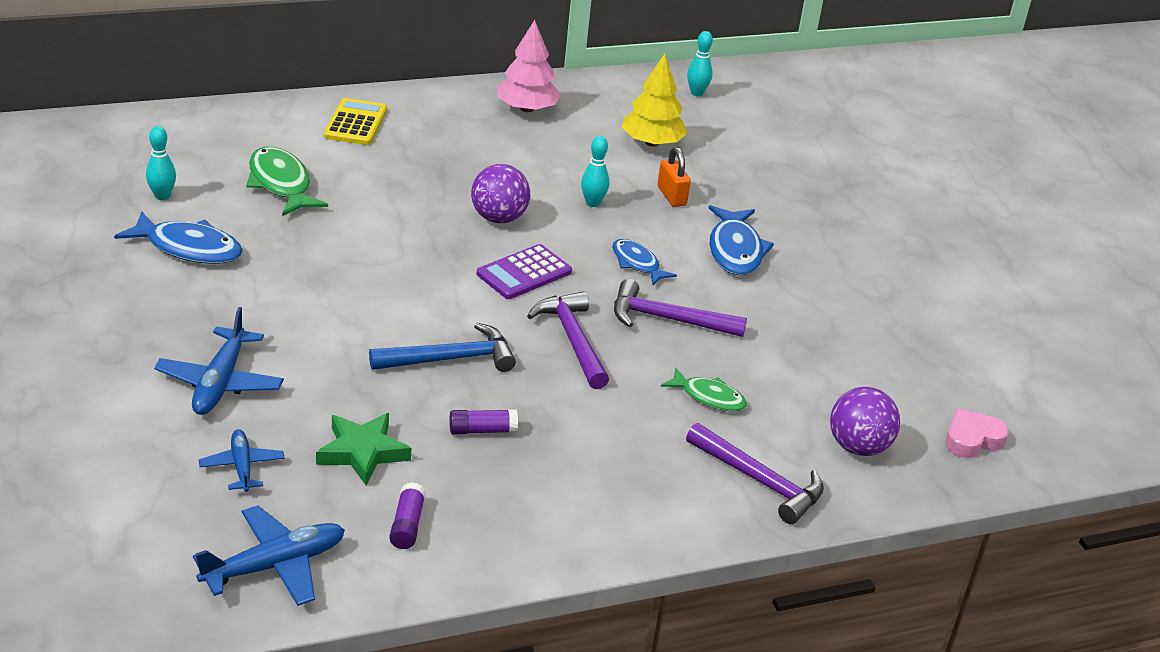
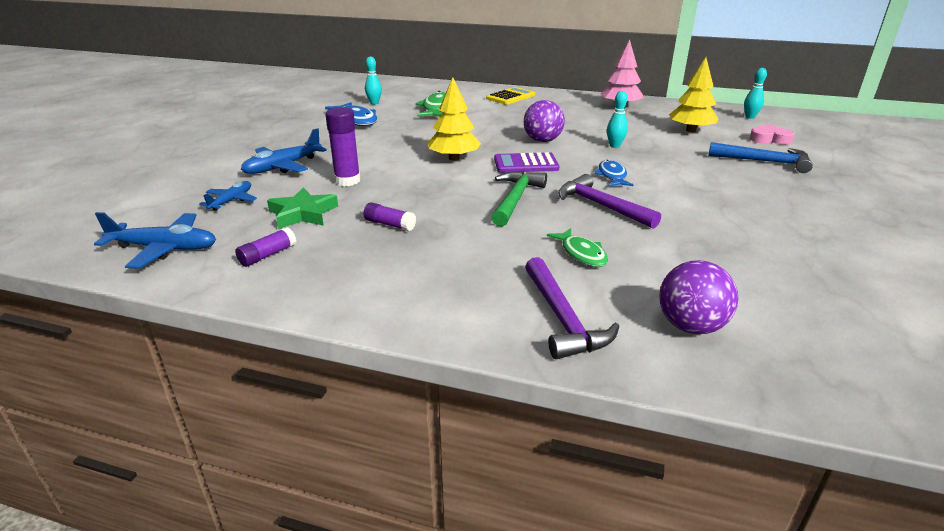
camera: 40 degrees right, 5 degrees down
(343, 378) = (347, 181): none -> purple glue stick
(426, 290) = (454, 158): none -> yellow tree
(450, 359) = (422, 188): blue hammer -> blue hammer (764, 162)
(572, 340) = (515, 199): purple hammer -> green hammer
(671, 196) = (677, 153): orange padlock -> none
(735, 250) = (699, 185): blue fish -> none
(972, 439) = (835, 362): pink heart -> pink heart (769, 139)

